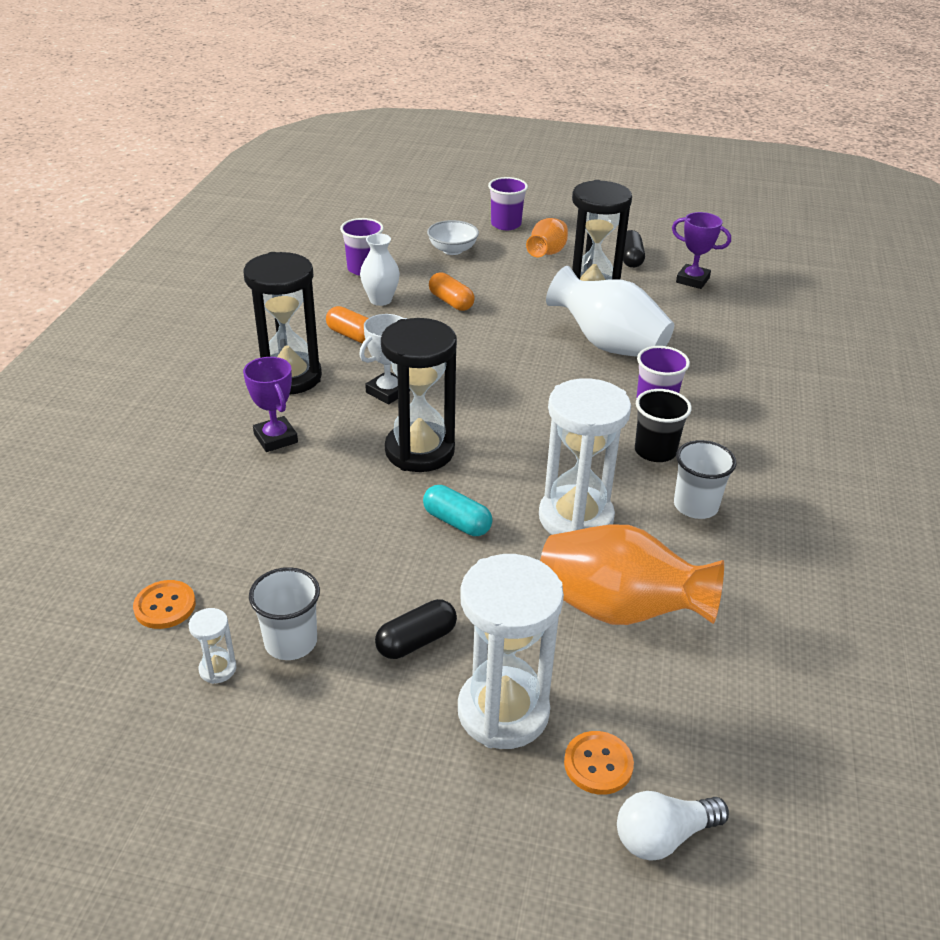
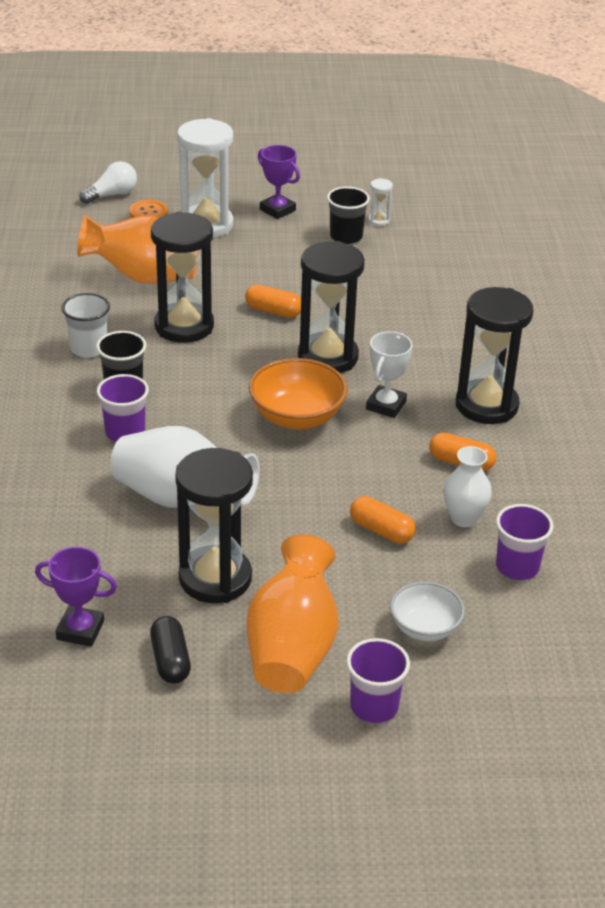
camera: 165 degrees right, 0 degrees up
(165, 606) = (436, 242): orange button -> none
(276, 438) = (452, 349): purple trophy -> purple trophy (277, 210)
(291, 642) = (346, 236): white cup -> black cup
(416, 641) = (270, 246): black capsule -> none
(457, 522) = (273, 311): turquoise capsule -> orange capsule
(481, 394) = (297, 417): none -> orange bowl
(547, 253) = (292, 648): orange vase -> orange vase, size x1.73
(575, 518) = (184, 326): white hourglass -> black hourglass

